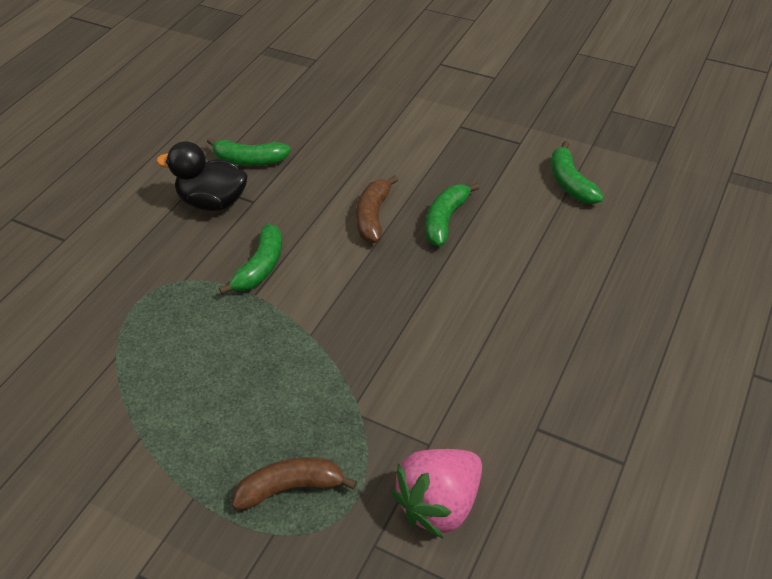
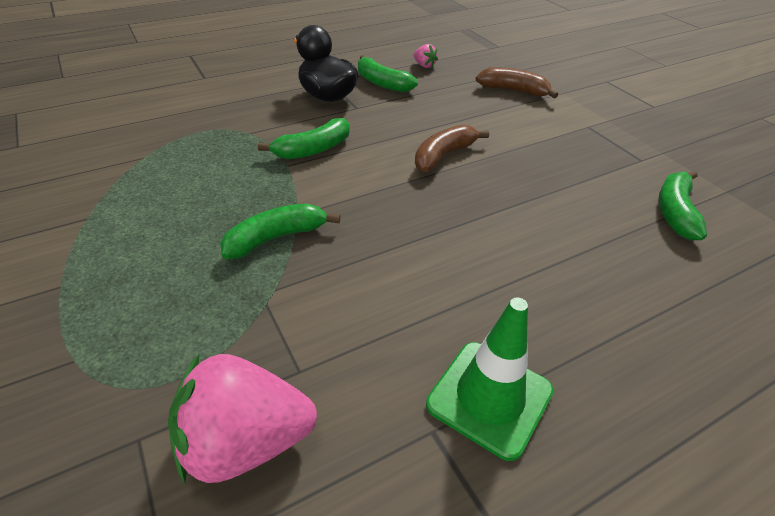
camera: 30 degrees right, 5 degrees down
(268, 119) = (424, 65): none -> pink strawberry
(291, 487) = (137, 328): brown banana -> brown banana (514, 90)
(445, 220) = (509, 186): green banana -> green banana (276, 238)
(552, 389) = (489, 398): none -> green traffic cone

